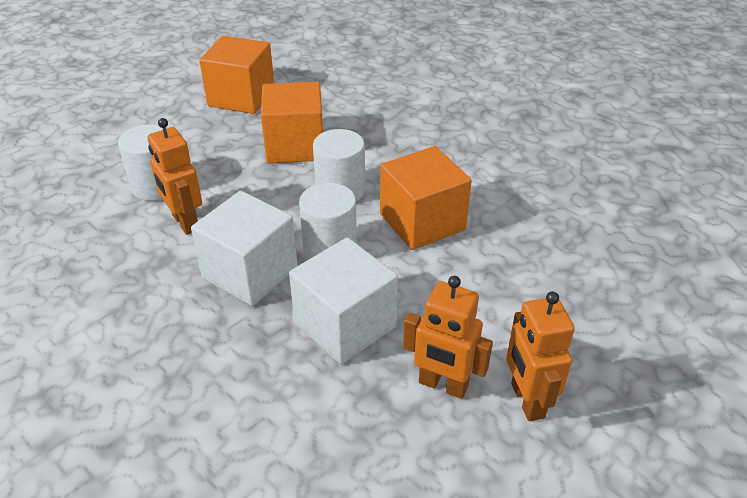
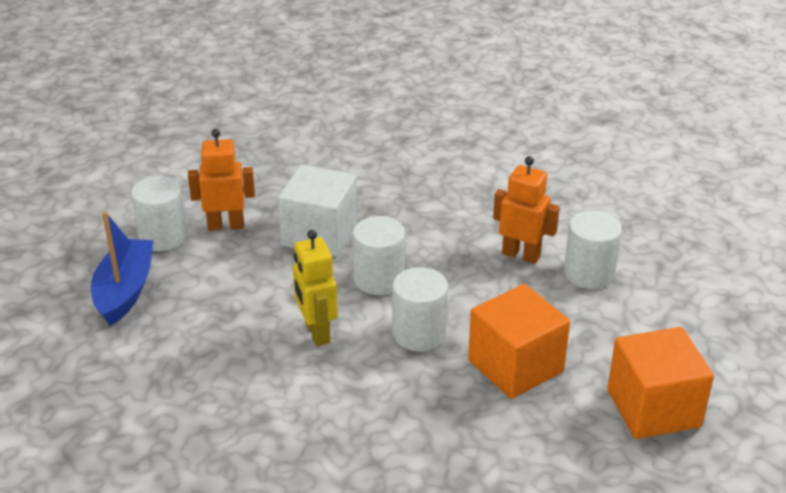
camera: 150 degrees right, 5 degrees down
(250, 272) = (424, 240): white cube -> none
(422, 222) = (316, 332): orange cube -> yellow robot
(527, 400) = (163, 237): orange robot -> white cylinder
(592, 337) = (125, 291): none -> blue boat

